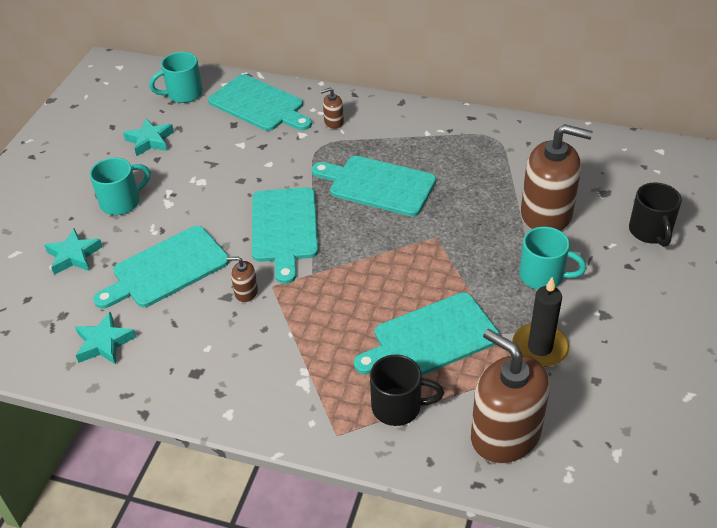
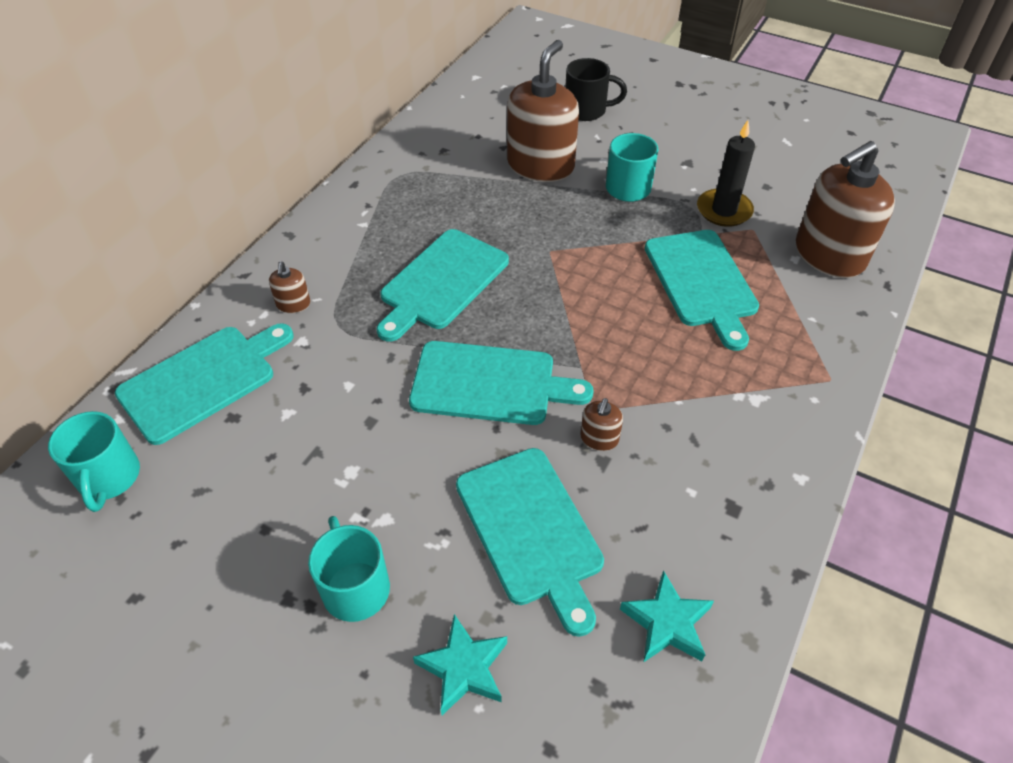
camera: 80 degrees left, 5 degrees up
(150, 140) = (211, 537): turquoise star -> none
(398, 407) = (794, 324): black mug -> none

